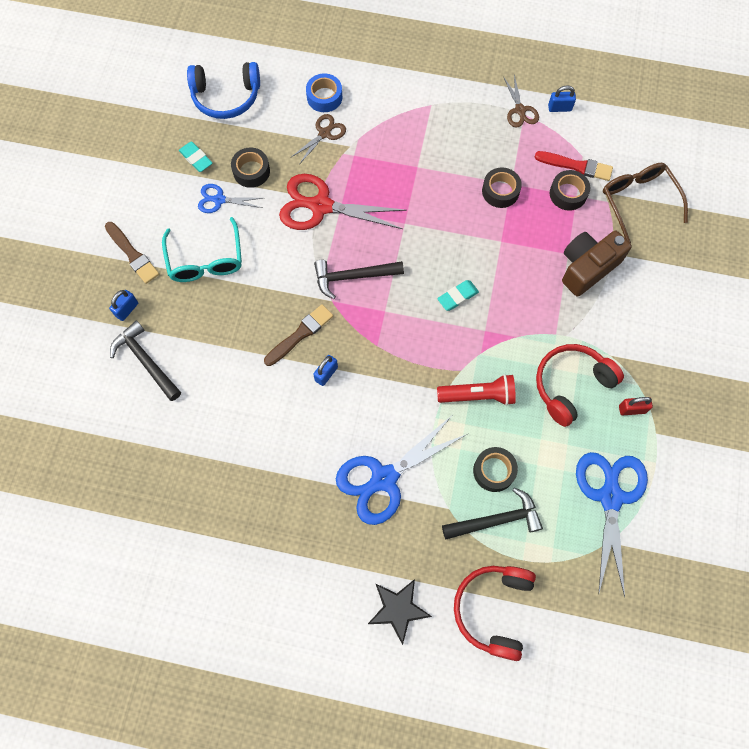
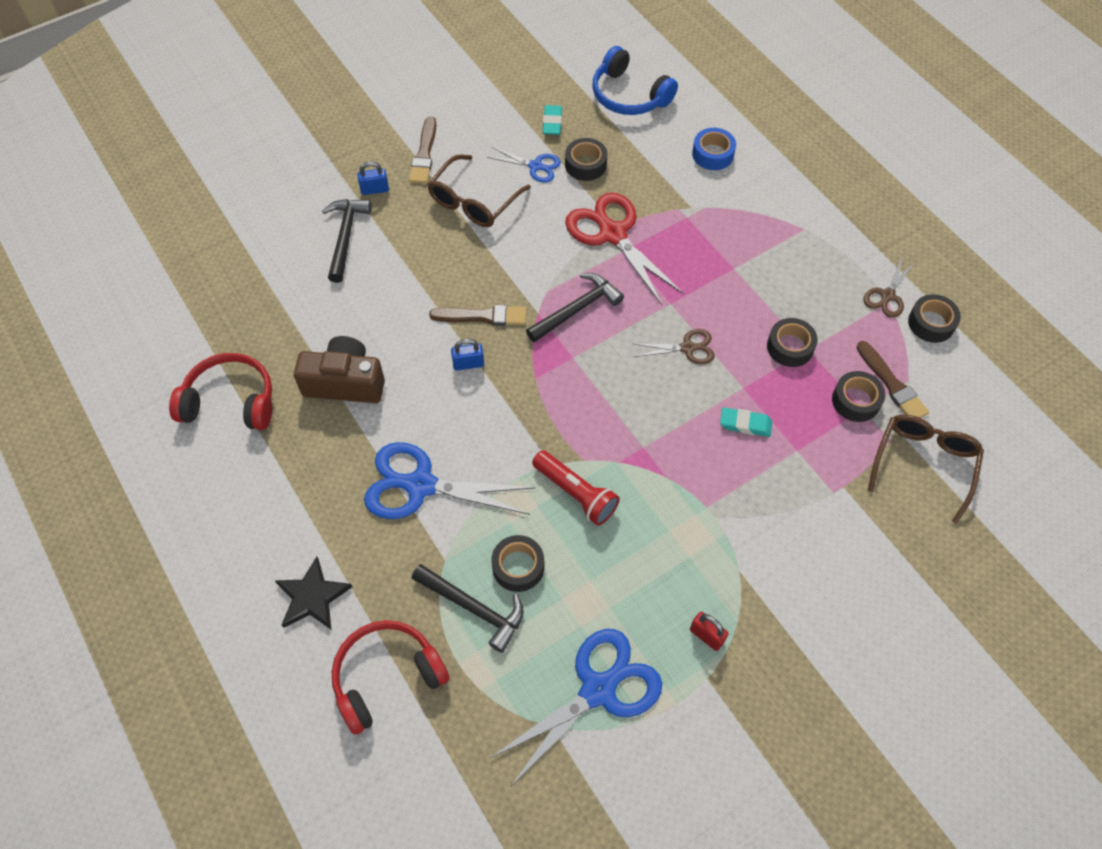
camera: 45 degrees right, 10 degrees down
(206, 260) = (474, 201): turquoise glasses -> brown glasses
(219, 200) = (535, 166): blue scissors -> blue scissors turned 150 degrees clockwise
(324, 133) = (680, 182): brown scissors -> brown scissors (687, 348)
(353, 277) = (577, 309): black hammer -> black hammer turned 105 degrees clockwise
(457, 296) = (650, 399): turquoise eraser -> turquoise eraser (745, 424)
(559, 108) = (931, 323): blue padlock -> black tape
(571, 385) = (671, 562): red headphones -> red headphones (230, 401)
(576, 166) = (892, 384): red brush -> brown brush
(587, 267) = (803, 478): brown camera -> brown camera (345, 382)

